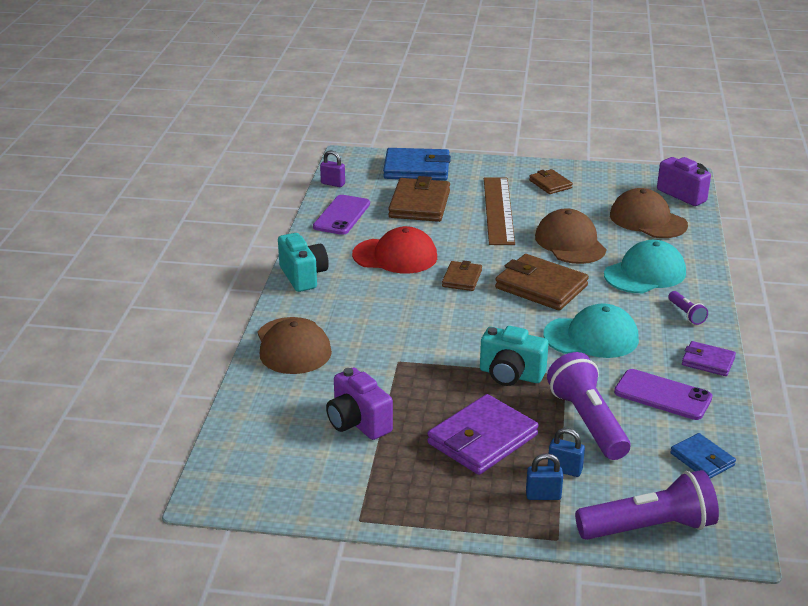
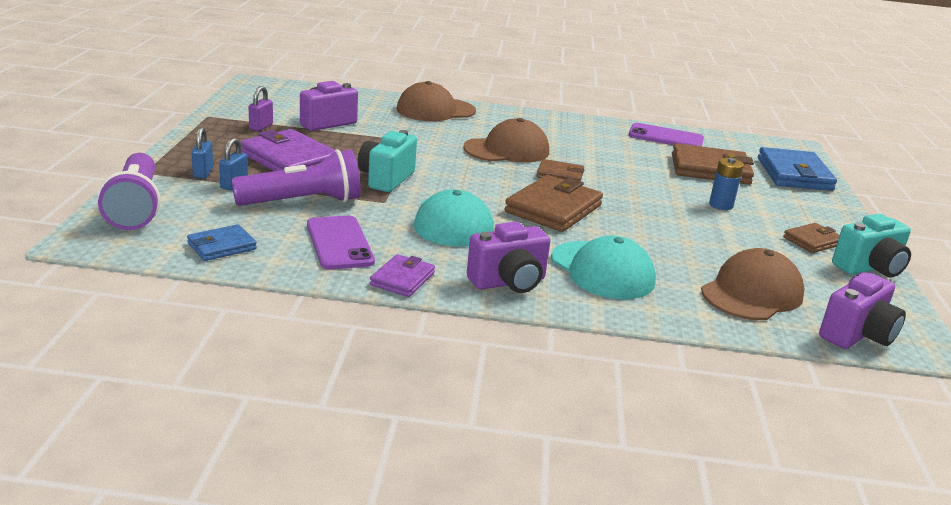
camera: 85 degrees right, 5 degrees down
(303, 276) = (546, 118): turquoise camera -> turquoise camera (869, 268)
(333, 184) = (730, 138): purple padlock -> purple padlock (261, 127)
(395, 256) = (595, 152): red cap -> none
(498, 210) = (721, 205): brown ruler -> blue battery
(570, 243) = (661, 235): brown cap -> brown cap (507, 150)
(662, 395) = (339, 243): purple phone -> purple phone turned 45 degrees counterclockwise
(686, 314) = (509, 282): purple flashlight -> purple camera

